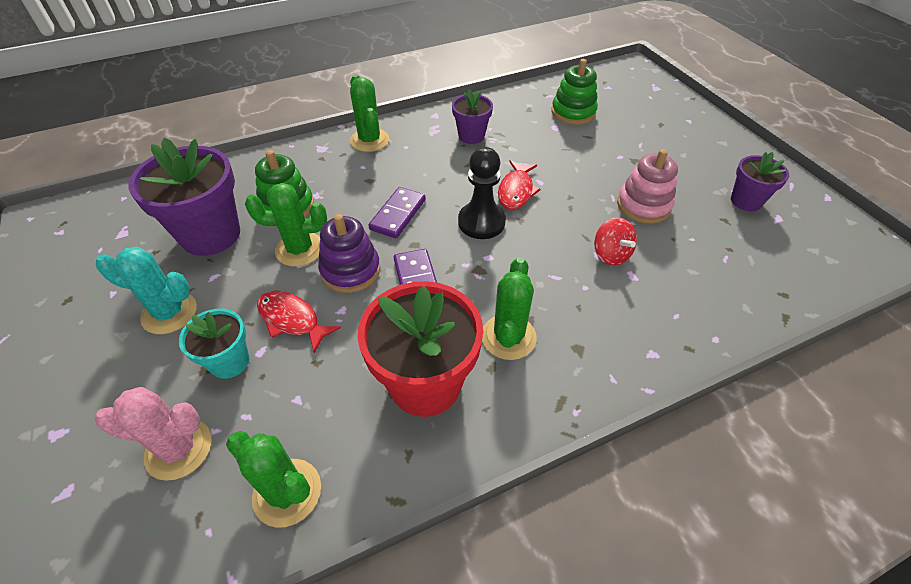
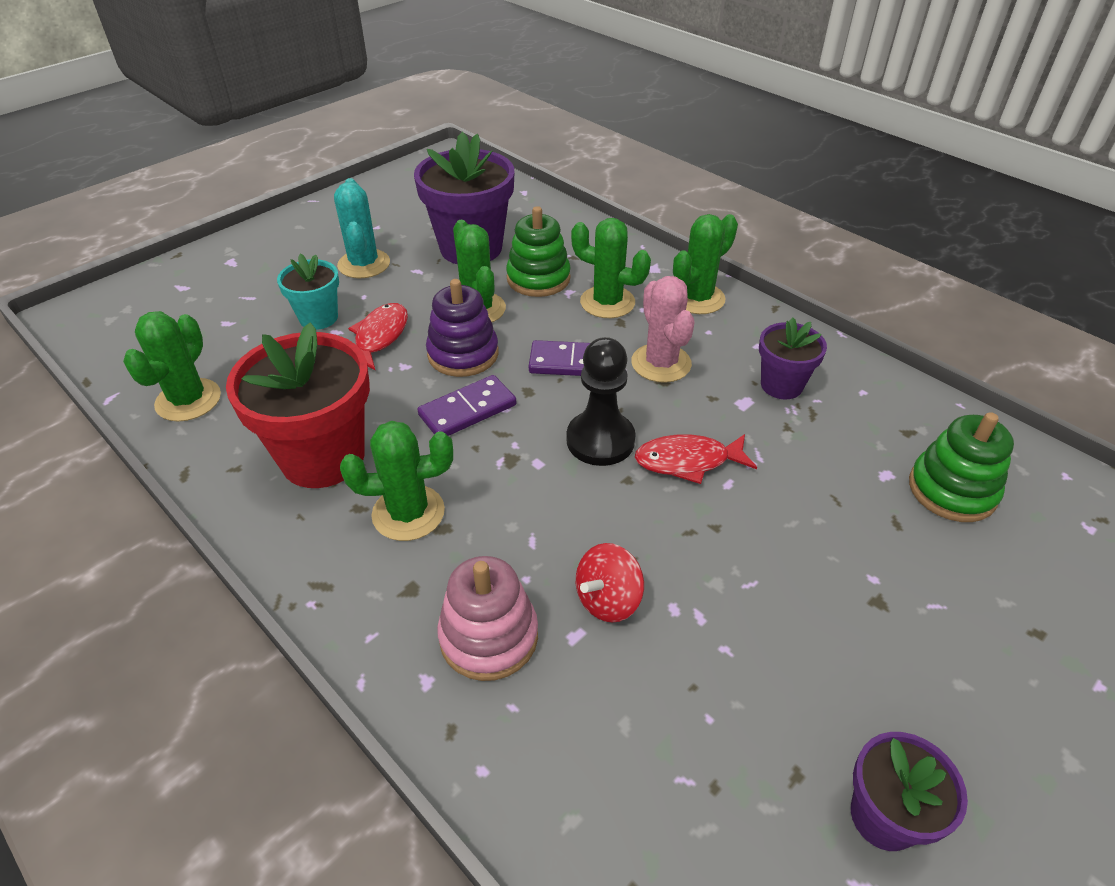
camera: 70 degrees right, 5 degrees down
(179, 449) = (224, 325): pink cactus -> pink cactus (661, 363)
(343, 180) = (607, 302): none -> green cactus
(643, 205) = (755, 631): pink stacking toy -> pink stacking toy (489, 636)

